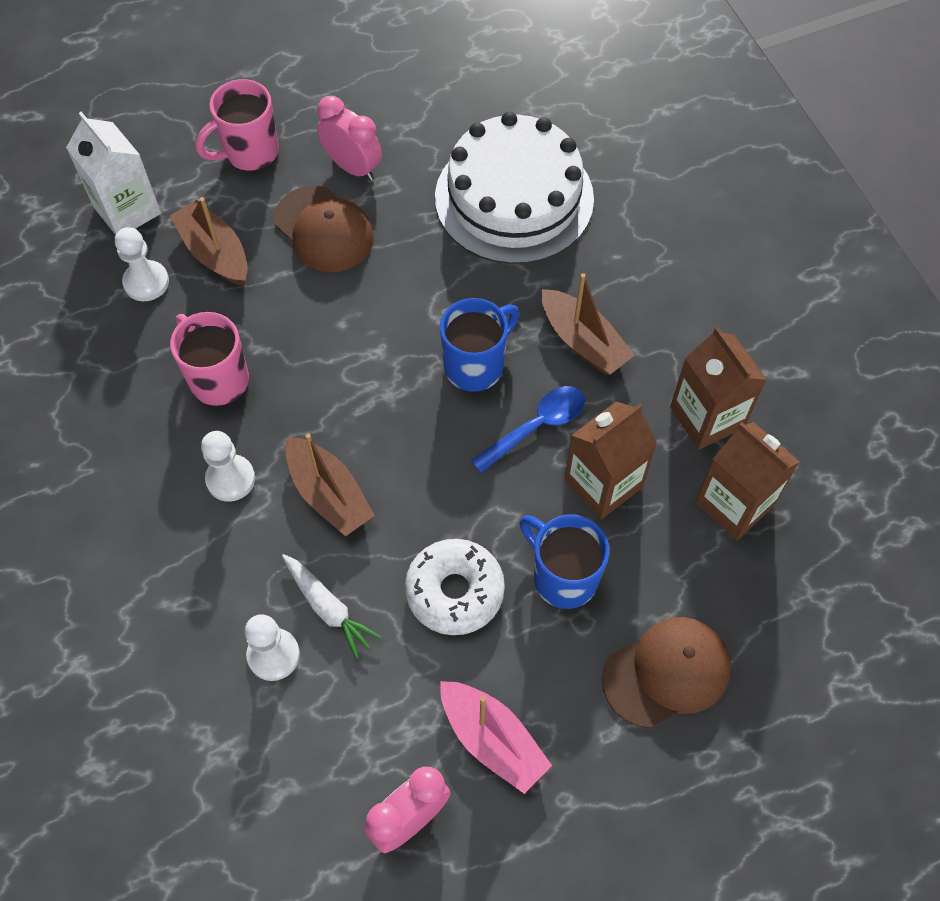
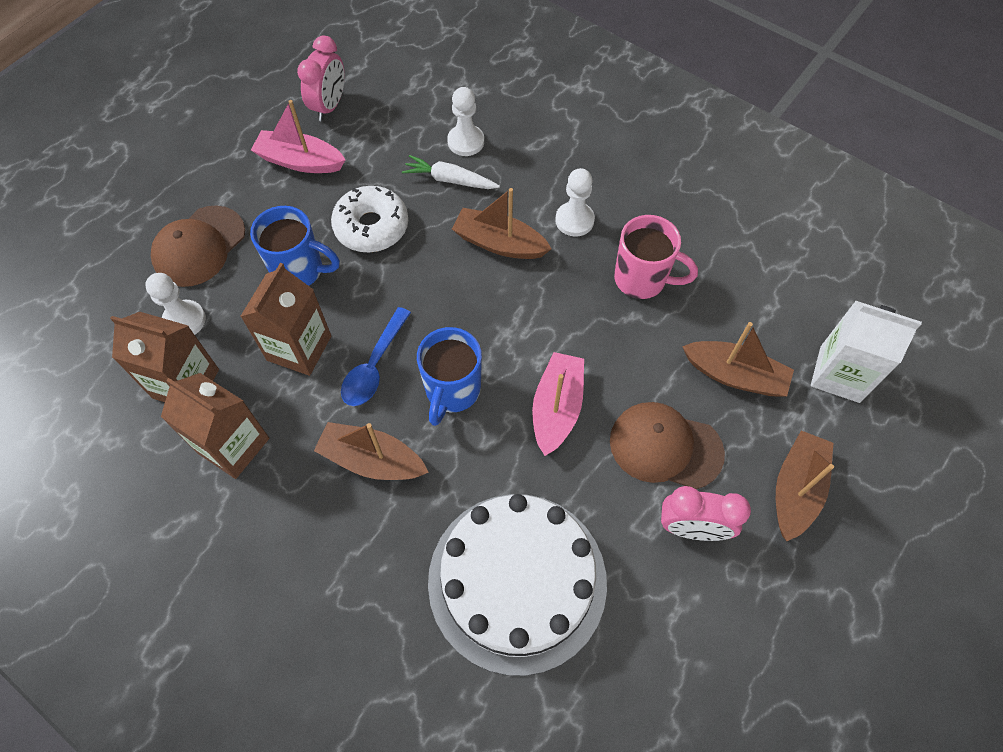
camera: 150 degrees right, 0 degrees up
(146, 282) = (763, 322): white pawn -> white pawn (184, 320)
(249, 152) = (796, 489): pink mug -> brown boat
(391, 304) = (556, 408): none -> pink boat

